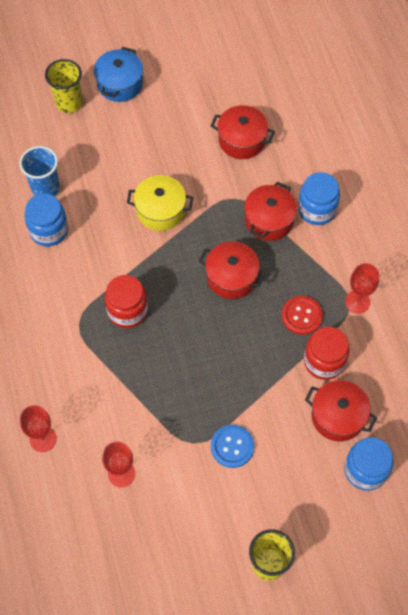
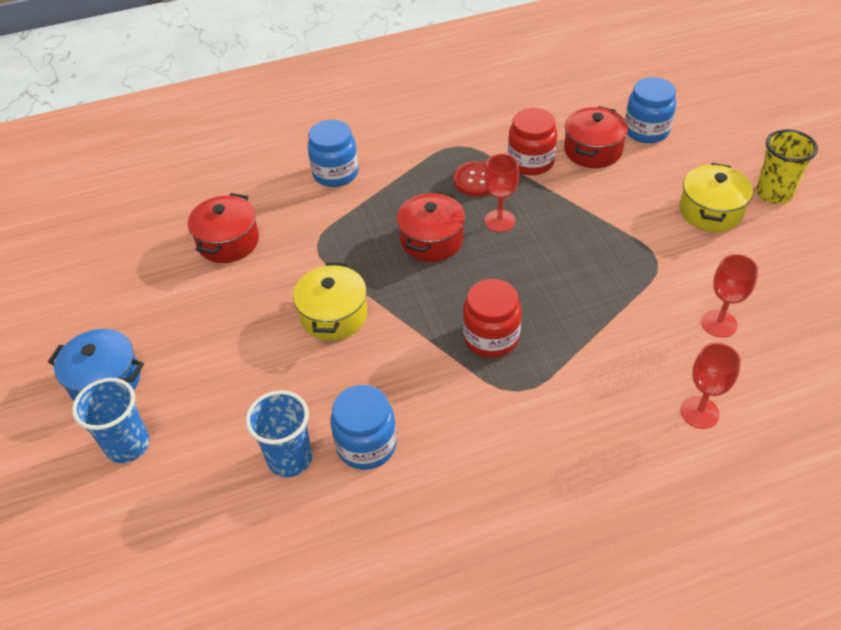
camera: 90 degrees left, 15 degrees down
(69, 103) = (128, 445): yellow cup -> blue cup
(232, 446) = (652, 228): blue button -> none
(249, 501) = (710, 211): none -> yellow pot
(269, 220) = (350, 212): red pot -> none
(357, 302) = (454, 140): red goblet -> red goblet (499, 221)

